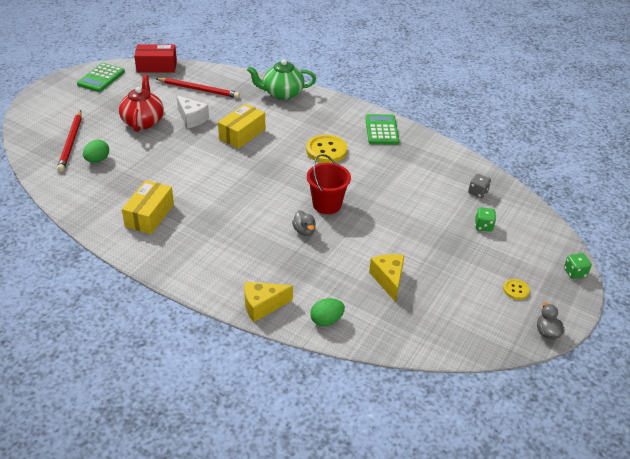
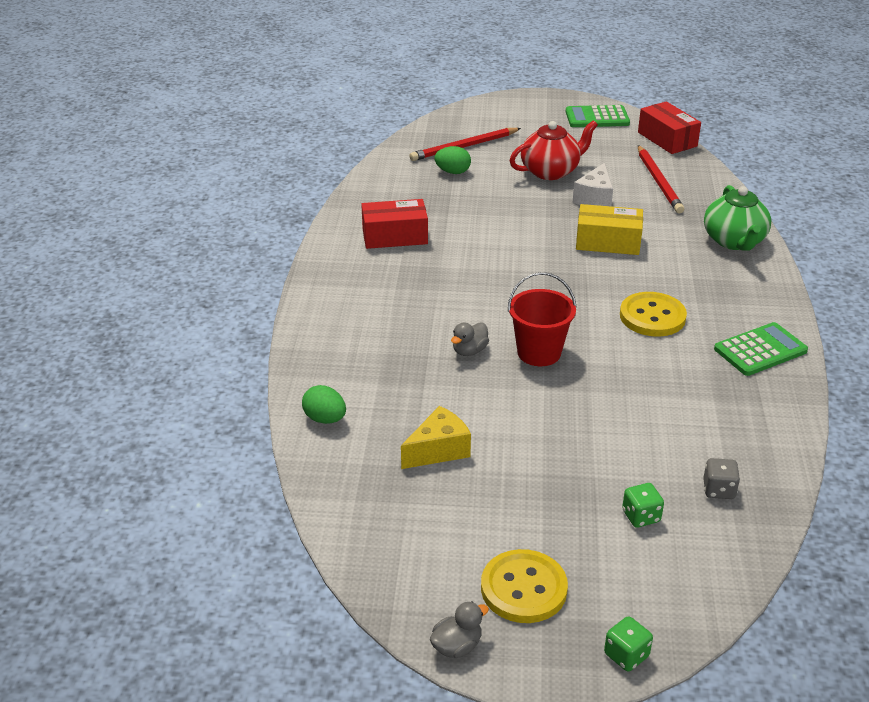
camera: 65 degrees right, 5 degrees down
(149, 215) = (395, 236): yellow box -> red box
(262, 306) = (313, 362): yellow cheese -> none
(282, 93) = (734, 241): green teapot -> green teapot turned 150 degrees counterclockwise
(516, 290) = (523, 588): yellow button -> yellow button, size x1.95

